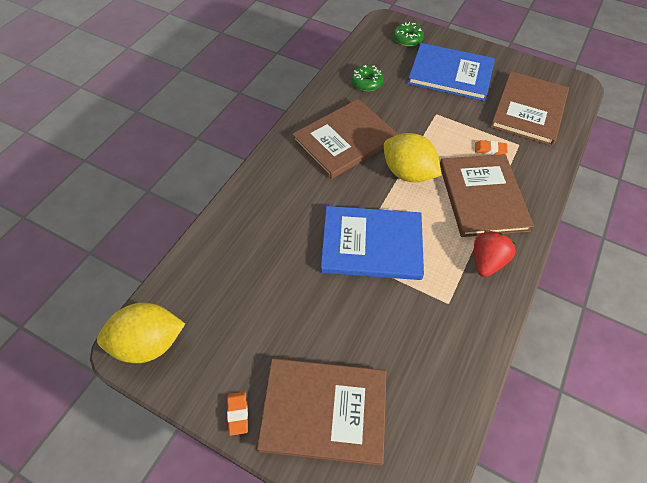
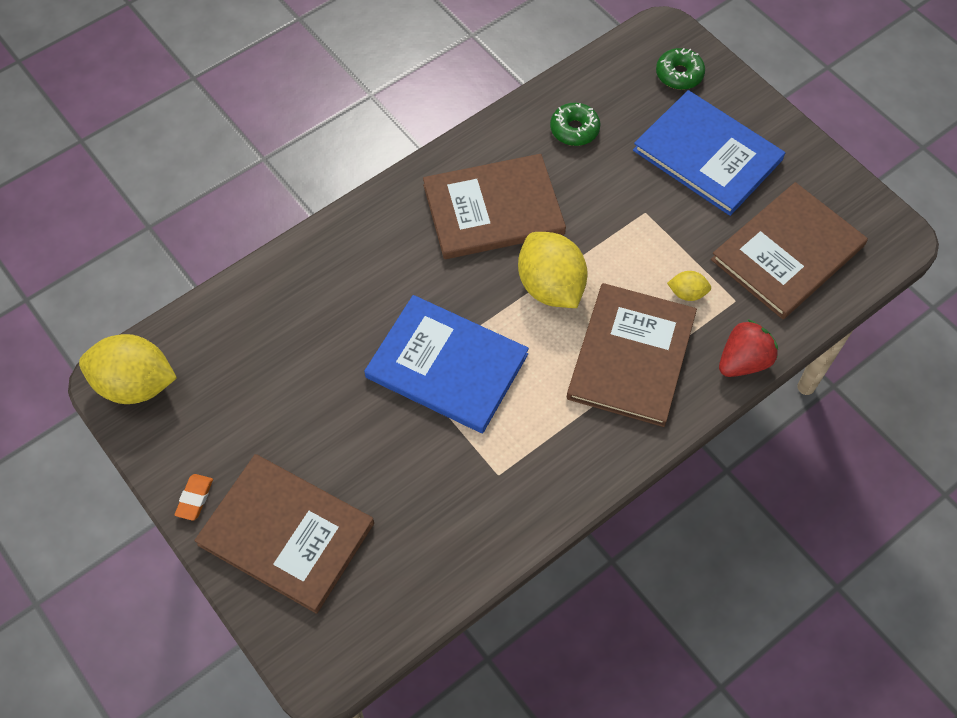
camera: 25 degrees right, 5 degrees up
(486, 261) = (579, 443): red strawberry -> red strawberry (743, 361)
(490, 149) = (687, 293): orange eraser -> yellow lemon

